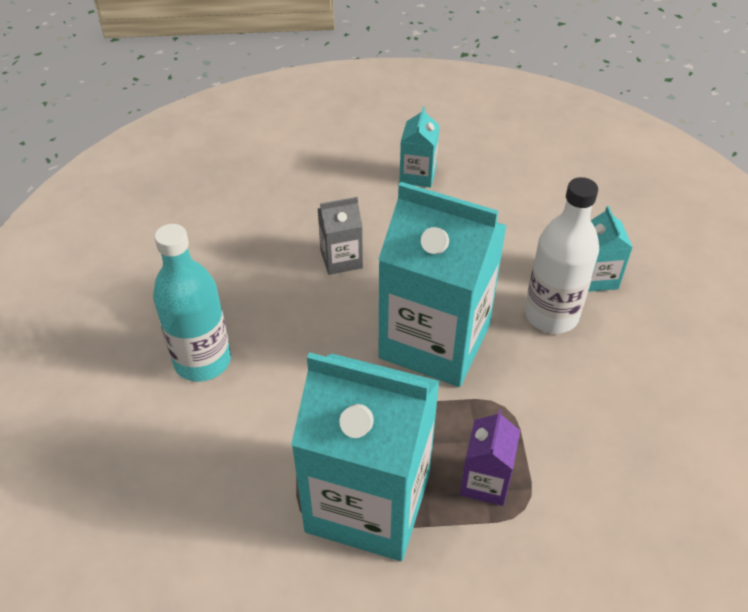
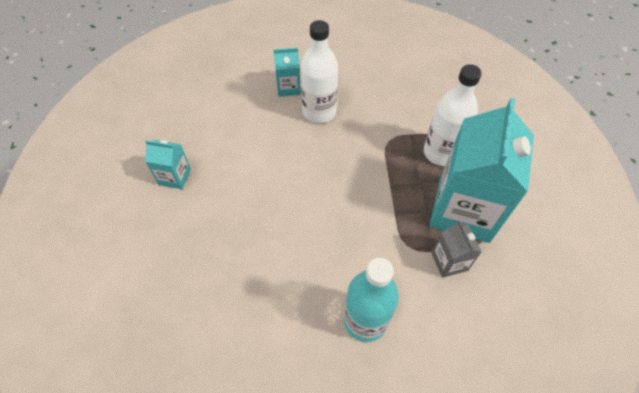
camera: 90 degrees left, 10 degrees up
(341, 259) = (263, 228): grey carton -> grey carton (449, 261)
(434, 341) = (341, 172): turquoise carton -> none
(485, 481) = (440, 153): purple carton -> white bottle

